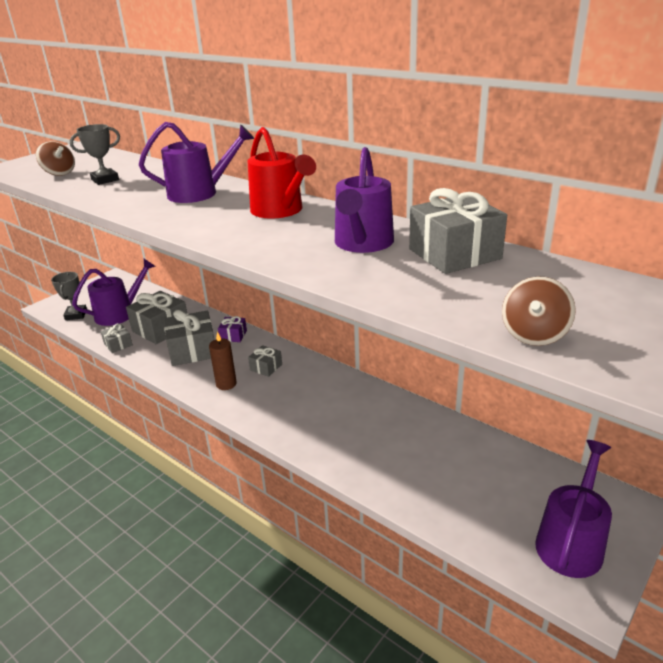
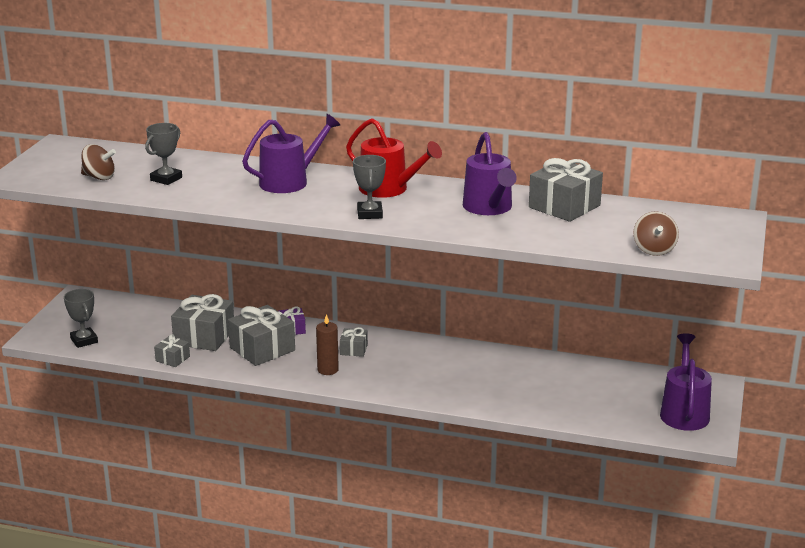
camera: 25 degrees left, 5 degrees down
(119, 313) = (136, 330): purple watering can -> none
(230, 233) = (370, 214): none -> grey trophy

